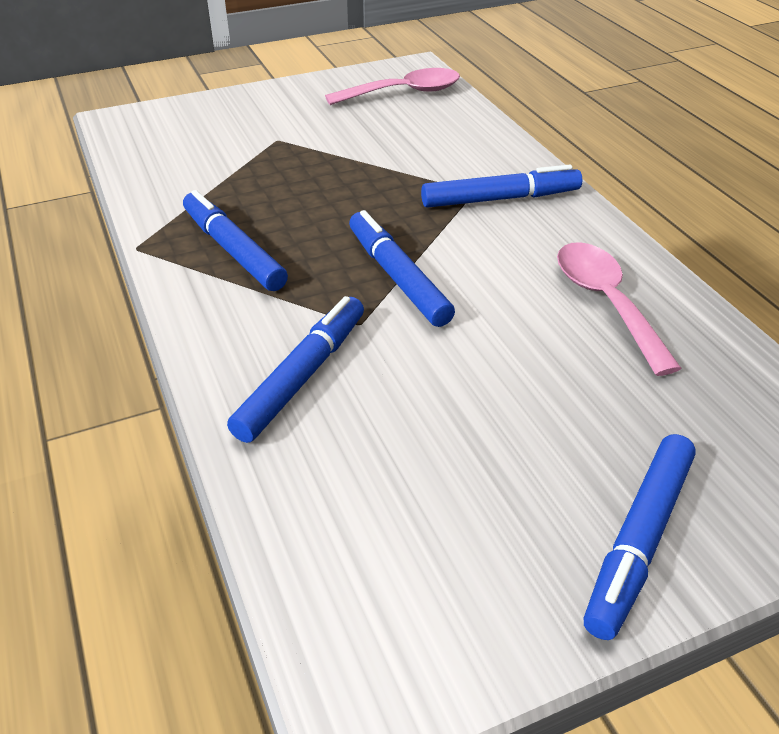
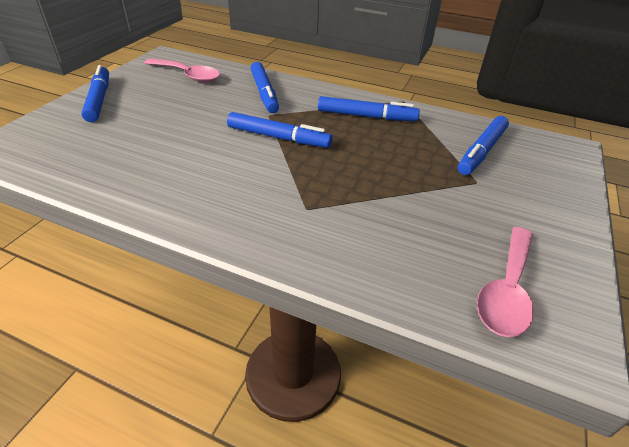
camera: 135 degrees right, 0 degrees up
(500, 199) = (282, 211): blue marker -> blue marker (481, 151)
(606, 303) = (157, 172): pink spoon -> pink spoon (187, 75)

